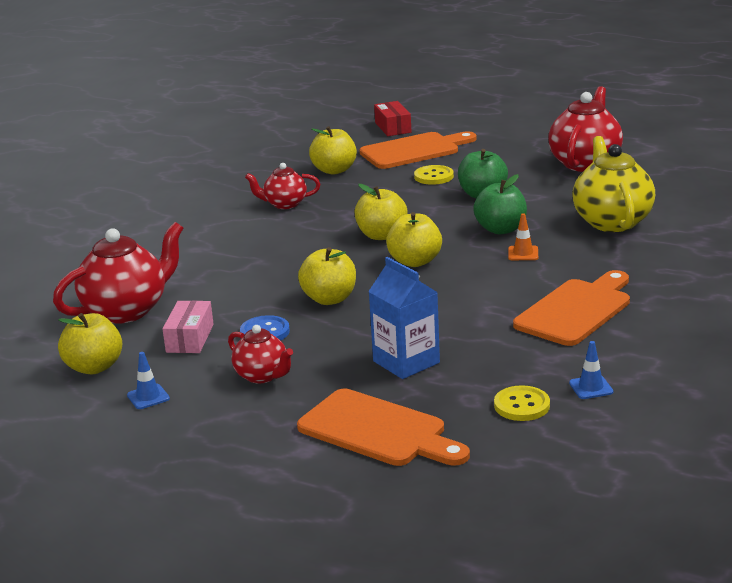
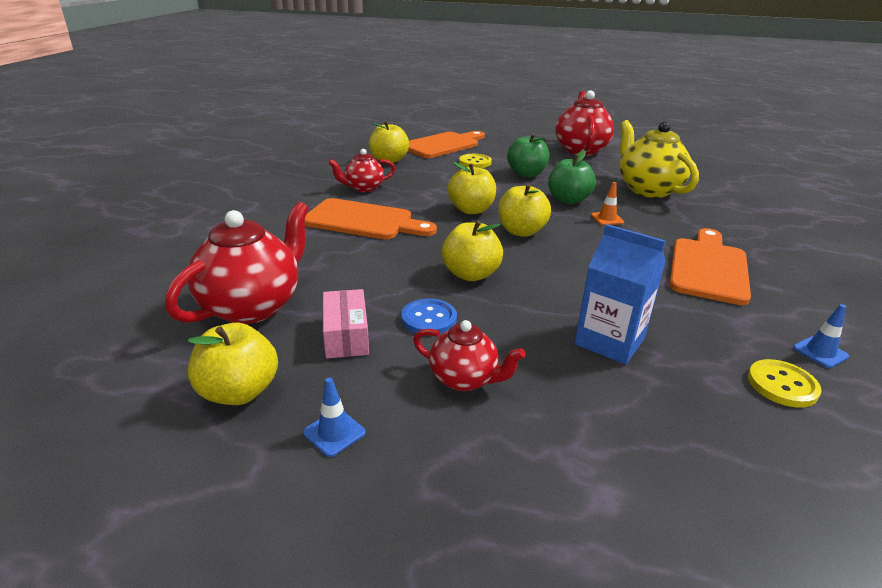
camera: 20 degrees left, 5 degrees up
(378, 431) = (666, 448): orange cutting board -> orange cutting board (363, 221)
(393, 127) = (413, 130): red box -> none

